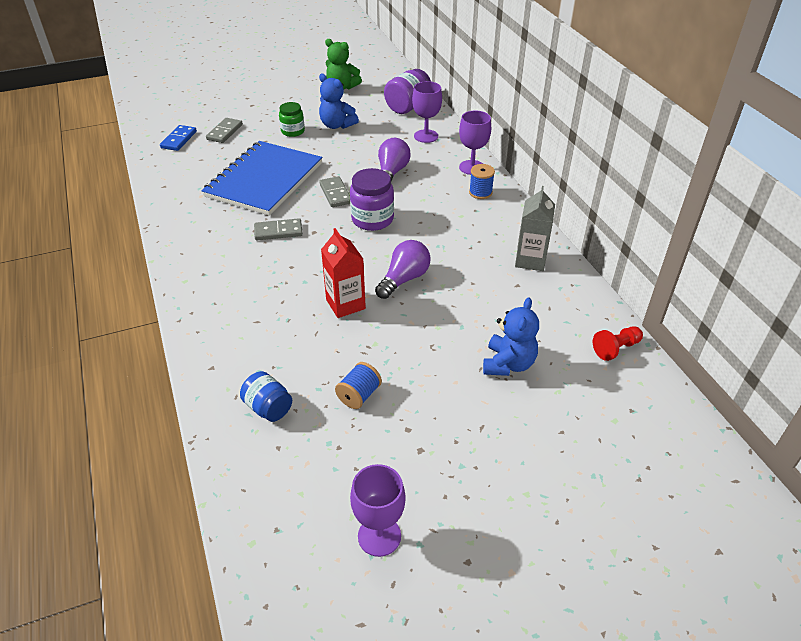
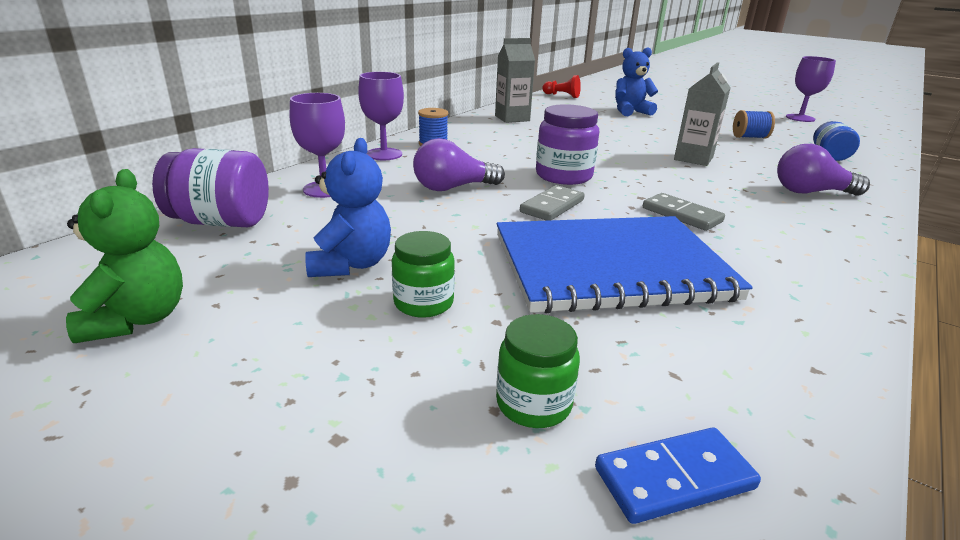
camera: 125 degrees left, 15 degrees down
(225, 132) = (533, 404): grey domino -> green jar
(345, 304) = (693, 158): red carton -> grey carton
(404, 279) = (619, 147): purple light bulb -> purple light bulb (811, 192)

